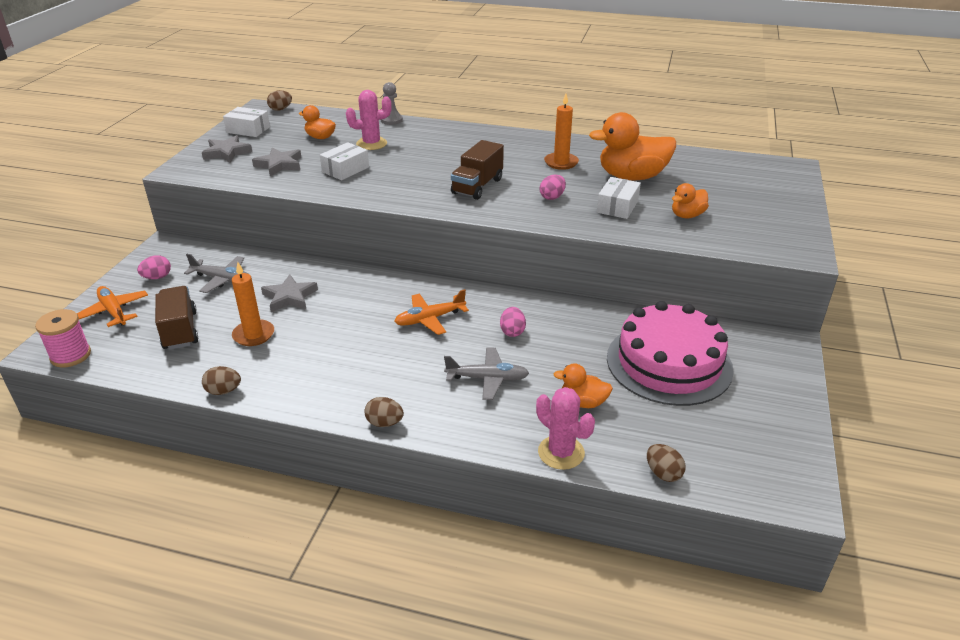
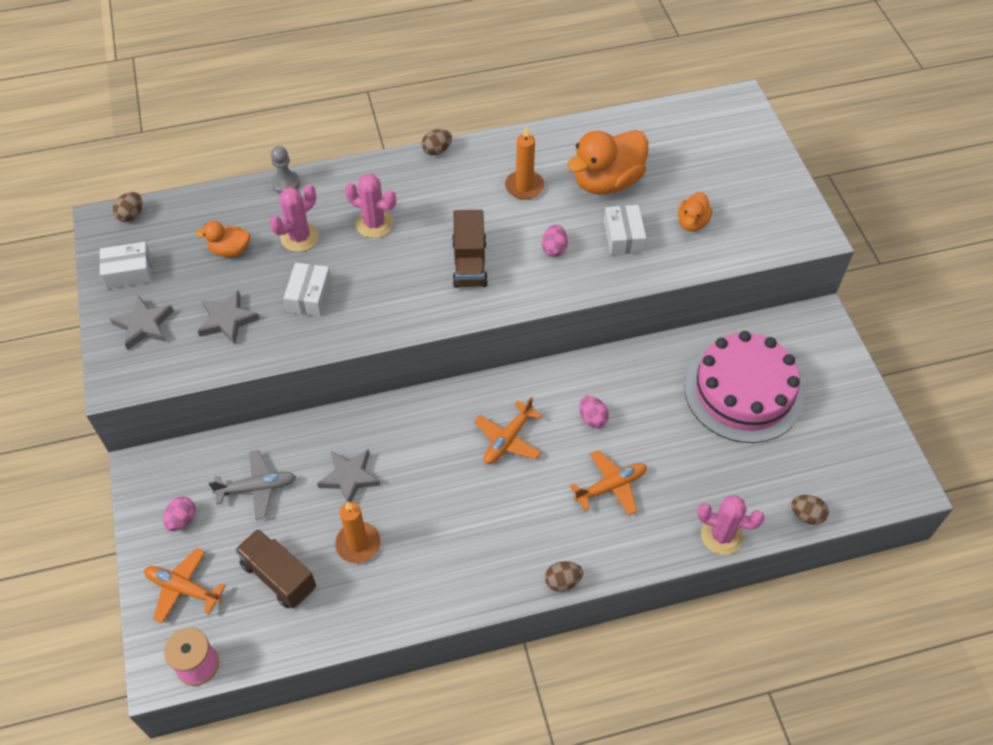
camera: 30 degrees left, 20 degrees up
(223, 391) = (392, 624): brown egg -> brown egg (437, 150)
(429, 151) = (374, 224): none -> pink cactus
(487, 379) = (611, 486): grey plane -> orange plane
(583, 402) = (704, 472): orange duck -> none

